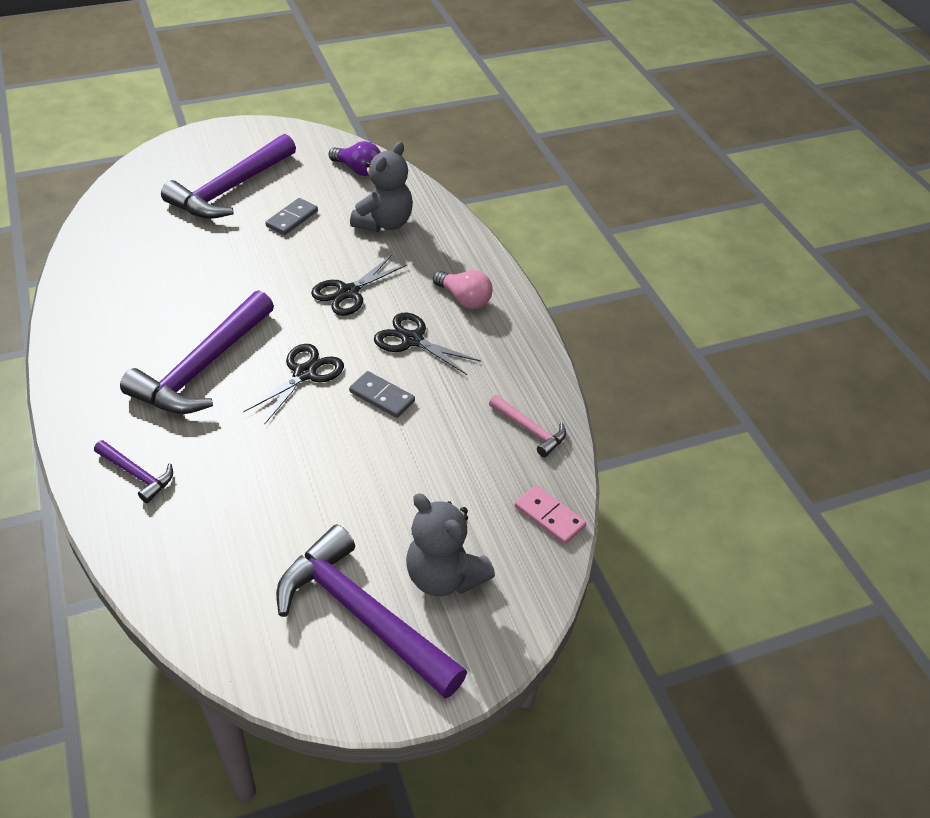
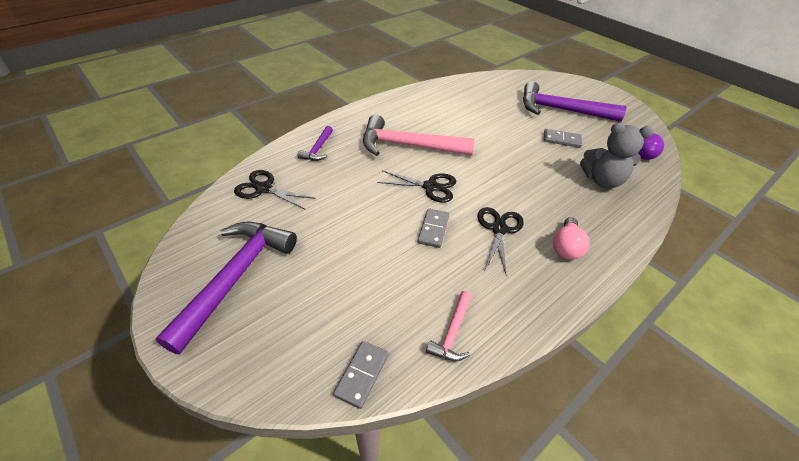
camera: 70 degrees right, 0 degrees up
(203, 367) = (408, 146): purple hammer -> pink hammer
(348, 292) = (518, 184): black scissors -> black scissors (264, 188)
(444, 576) = (279, 315): grey teddy bear -> none
(549, 516) = (362, 374): pink domino -> grey domino

